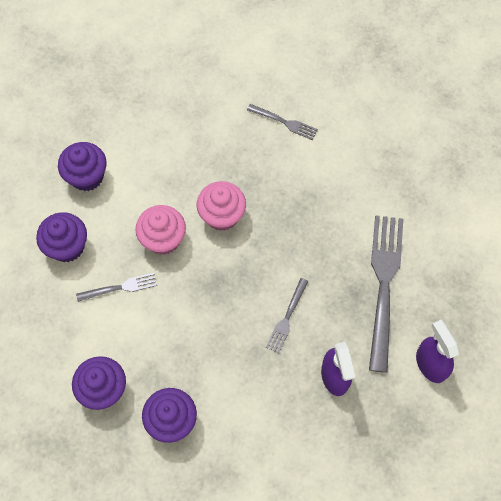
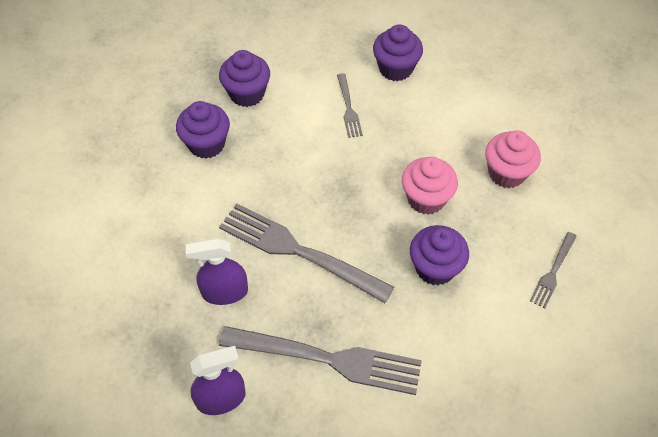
camera: 95 degrees right, 10 degrees down
(87, 176) = (474, 84): purple cupcake -> purple cupcake (435, 268)
(163, 239) = (400, 145): pink cupcake -> pink cupcake (506, 173)
(287, 318) = (299, 251): grey fork -> grey fork, size x2.05

